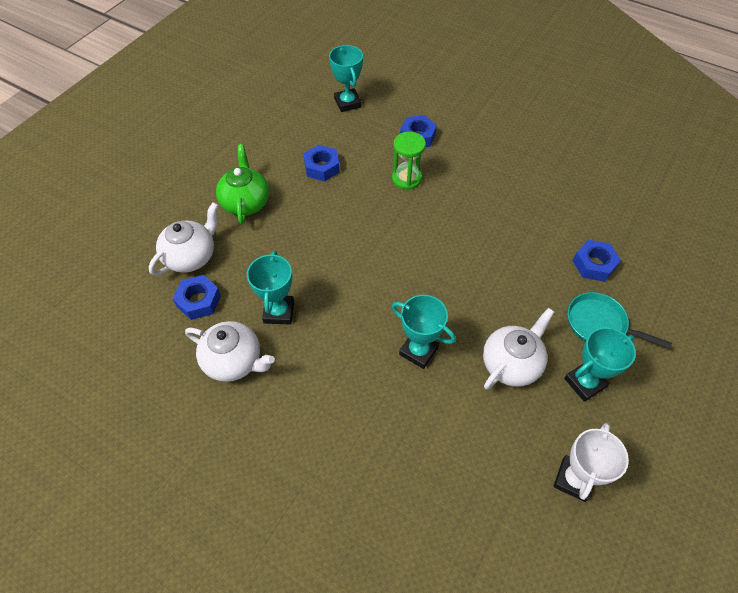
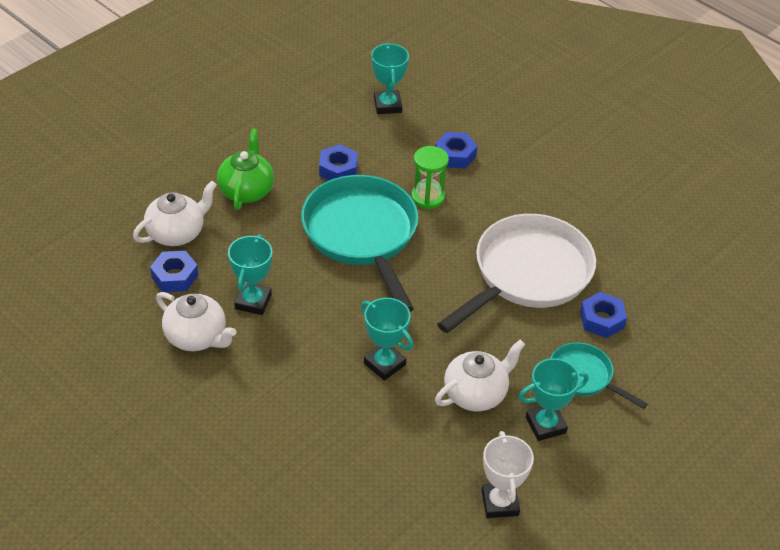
camera: 10 degrees right, 10 degrees down
(360, 225) = (362, 235): none -> turquoise pan
(515, 234) = (527, 274): none -> white pan
(573, 479) = (500, 503): white trophy -> white trophy turned 45 degrees counterclockwise

